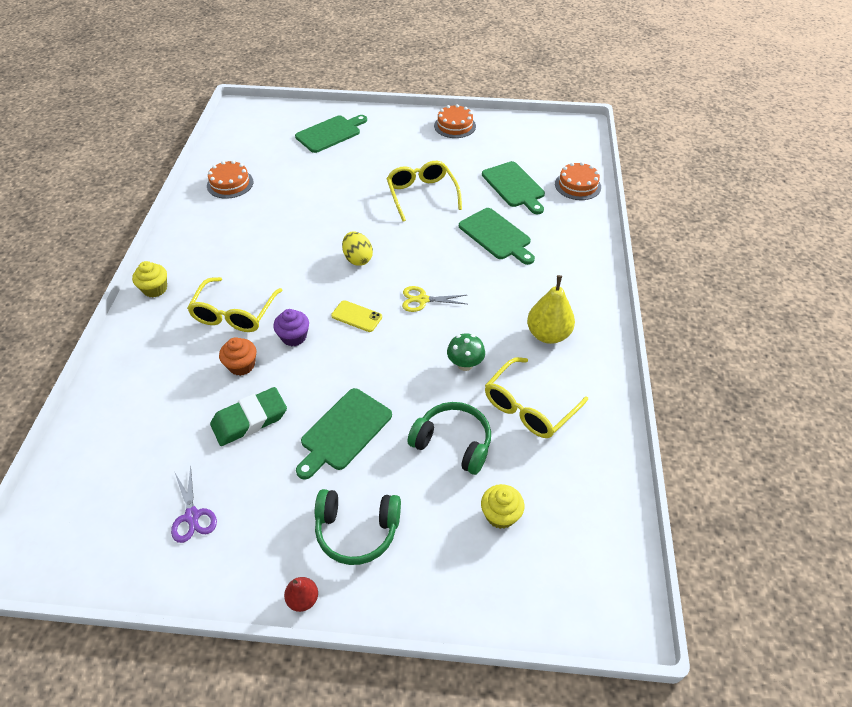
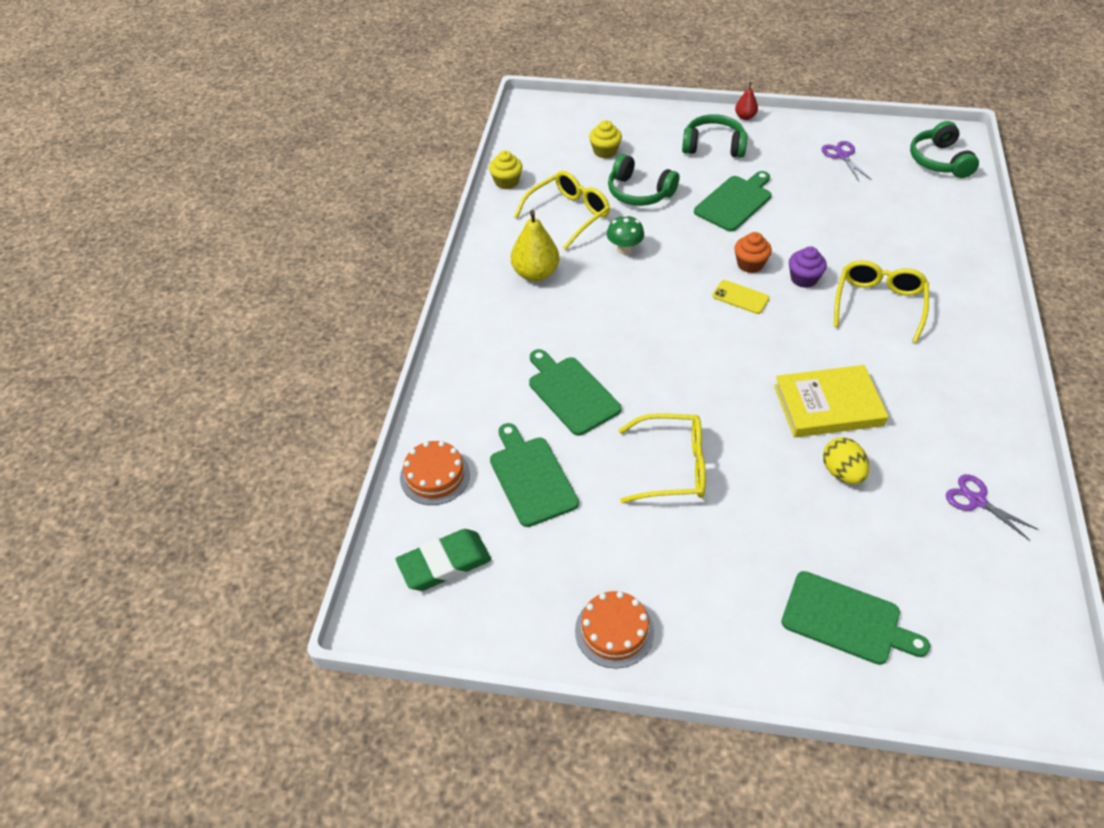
camera: 175 degrees left, 0 degrees up
(72, 510) = (939, 161): none -> green headphones
(155, 289) = (987, 335): yellow cupcake -> yellow cupcake (506, 182)
(230, 184) = (977, 501): orange cake -> purple scissors
(241, 365) = (848, 254): orange cupcake -> orange cupcake (750, 264)
(249, 420) = (822, 212): green eraser -> green eraser (444, 563)
(306, 233) = (828, 405): none -> yellow book
(330, 133) = (846, 620): green cutting board -> green cutting board turned 120 degrees counterclockwise
(358, 259) = (751, 366): yellow egg -> yellow egg (842, 472)
(422, 195) = (672, 467): yellow glasses -> yellow glasses turned 75 degrees counterclockwise
(422, 300) = (668, 313): yellow scissors -> none

